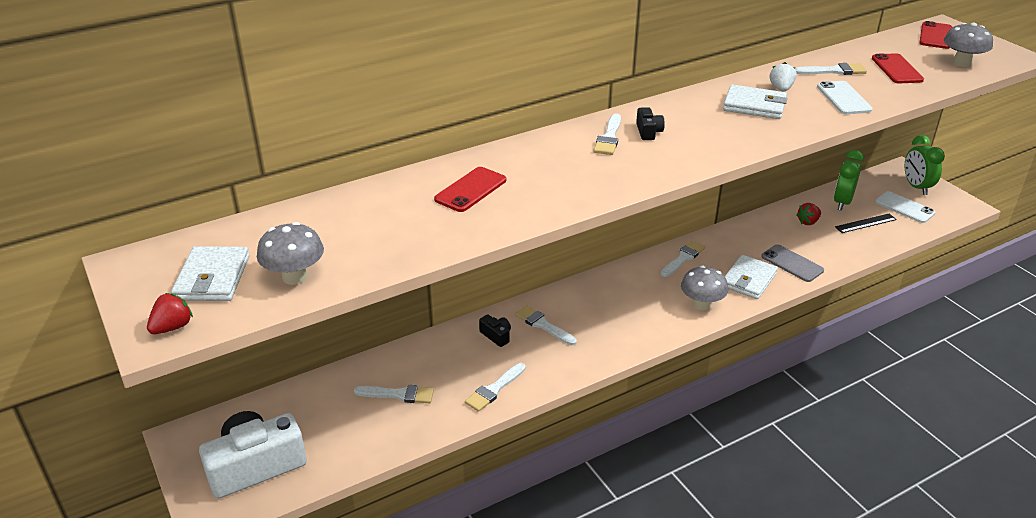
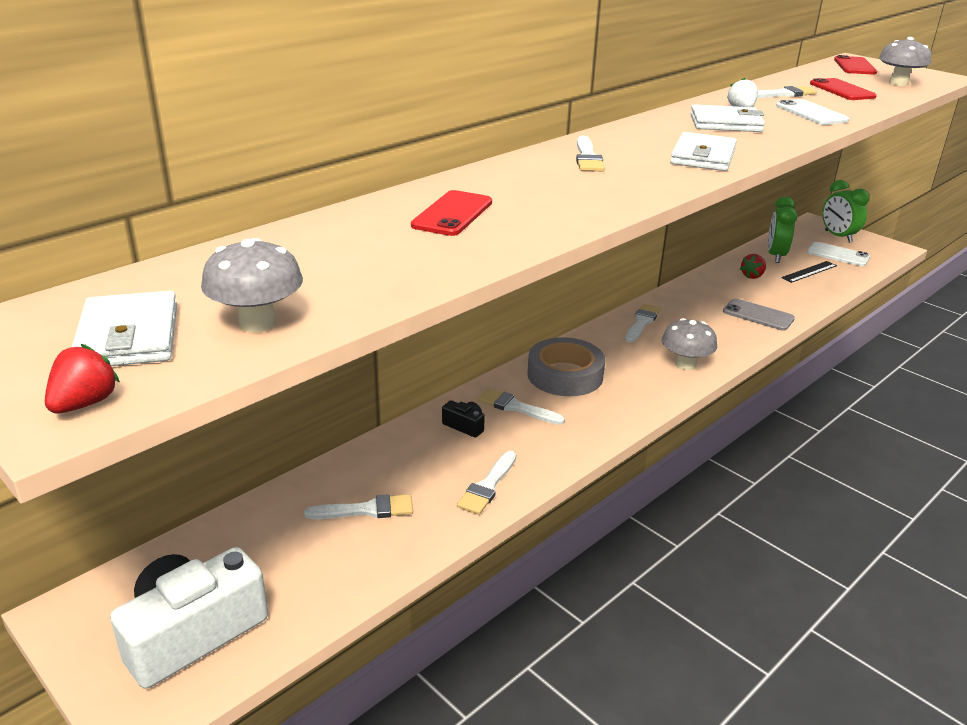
camera: 15 degrees left, 5 degrees down
(594, 301) = (565, 375): none -> grey tape
(648, 132) = (628, 150): black camera -> none
(749, 280) = (722, 335): white wallet -> white wallet (703, 157)

